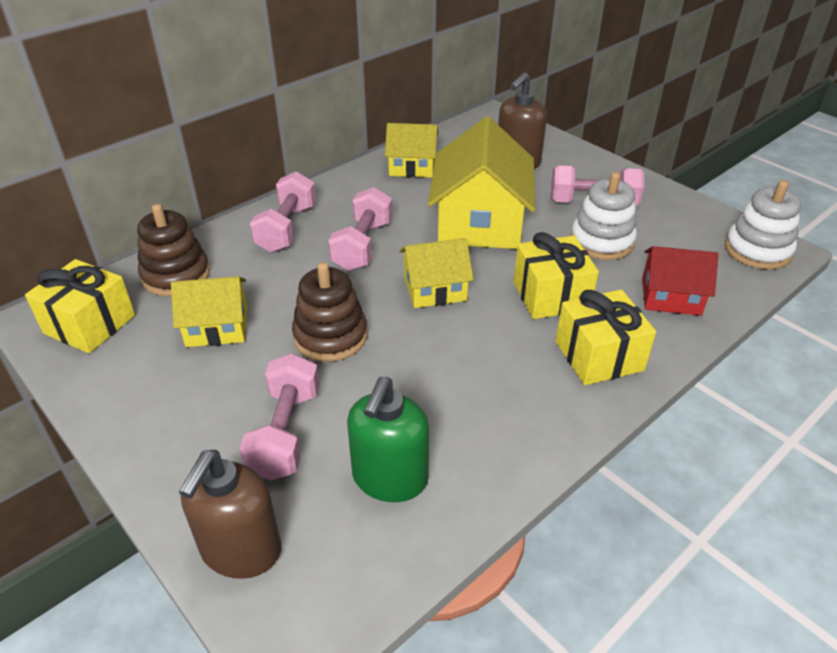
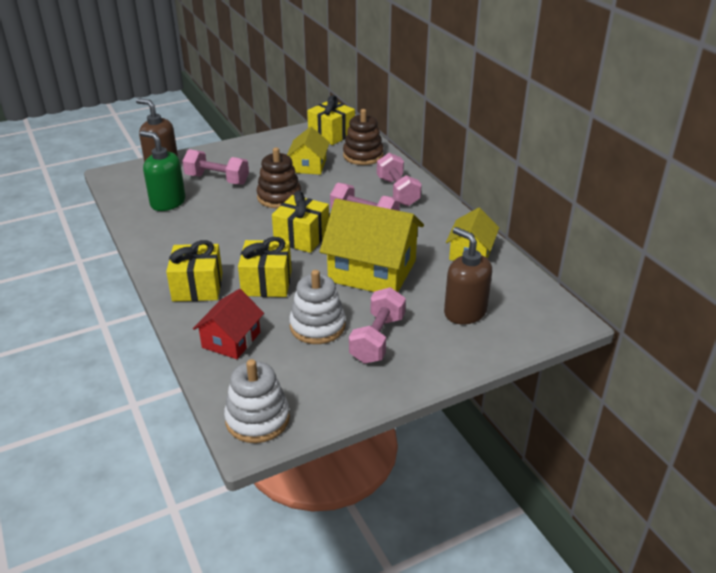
camera: 105 degrees right, 5 degrees down
(287, 228) = (398, 192): pink dumbbell -> pink dumbbell turned 45 degrees clockwise
(435, 289) = (302, 237): yellow house -> yellow gift

